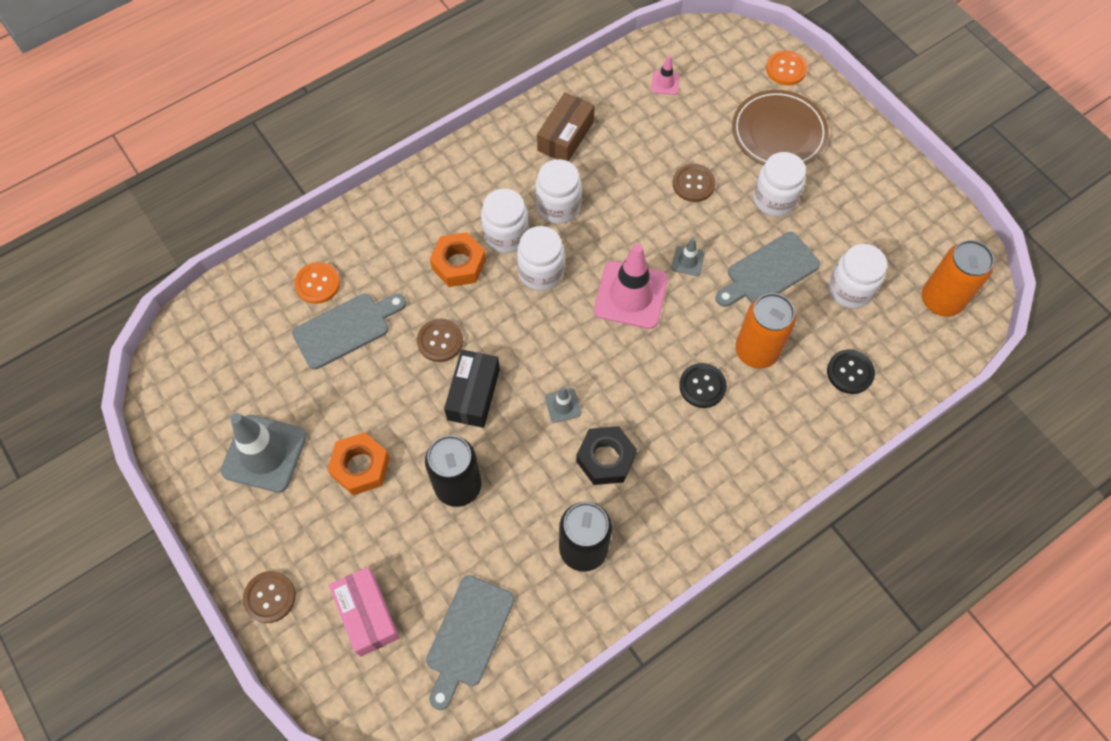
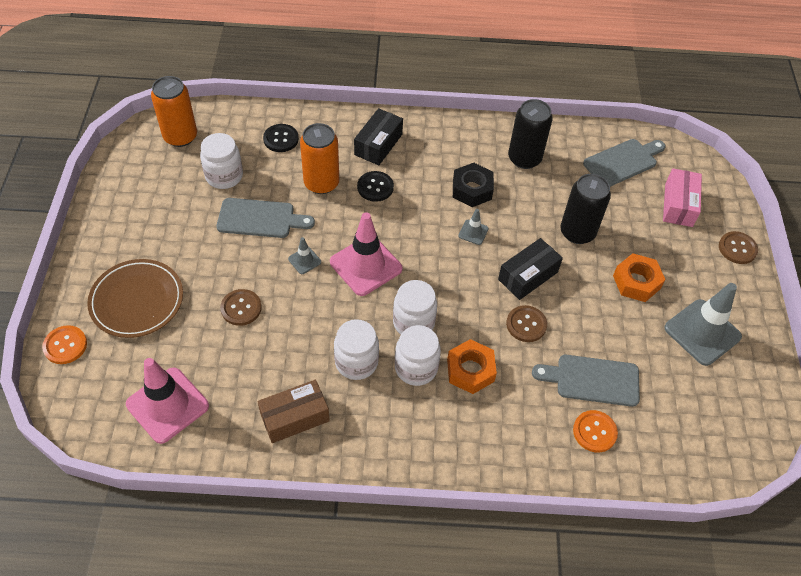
camera: 145 degrees left, 10 degrees down
(665, 83) = (167, 405): pink traffic cone -> pink traffic cone, size x2.18
(750, 443) = (378, 144): none -> black box
(774, 199) = (200, 258): white jar -> none

